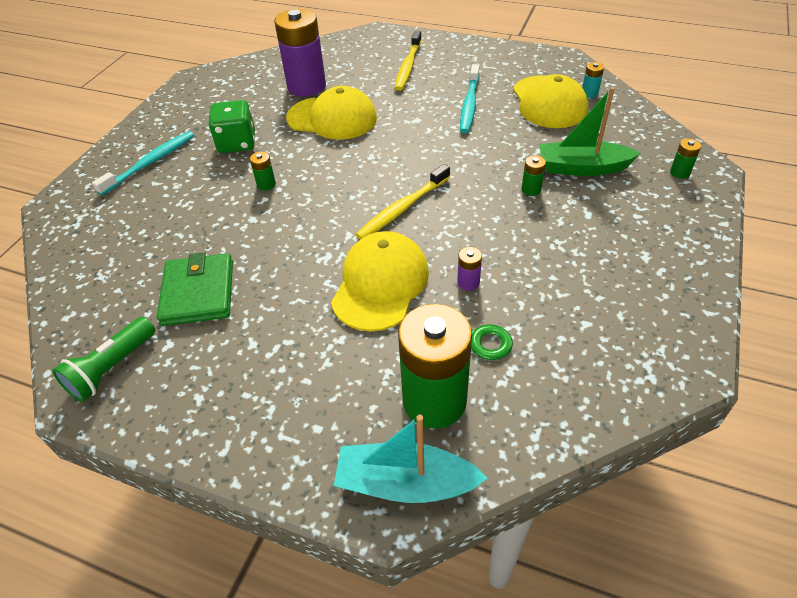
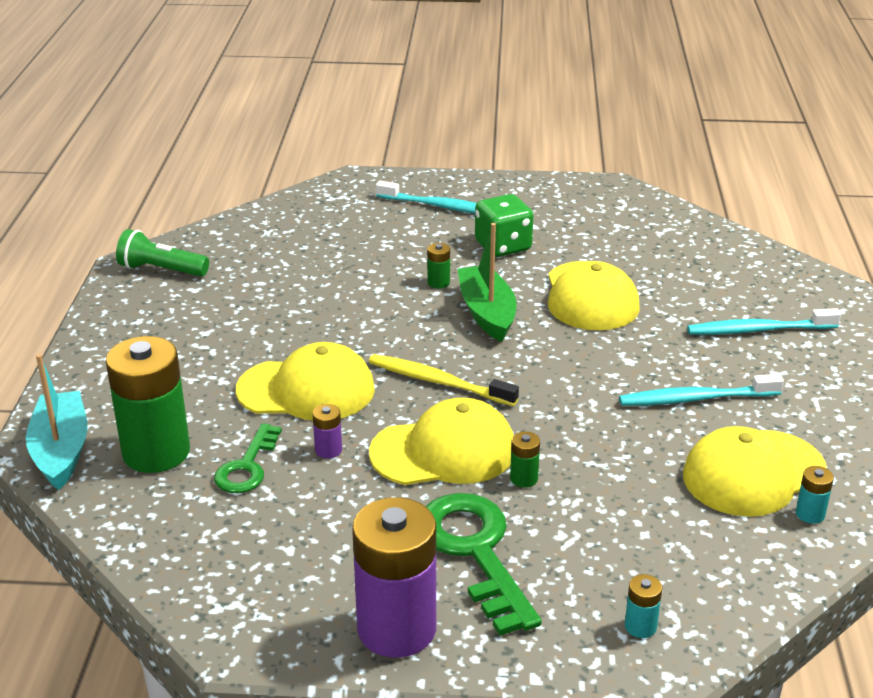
camera: 70 degrees right, 15 degrees down
(198, 293) = (261, 286): green wallet -> none
(306, 86) = (650, 263): purple battery -> purple battery (396, 629)
(408, 66) = (759, 330): yellow toothbrush -> turquoise toothbrush
(489, 221) = (444, 451): none -> yellow cap
(582, 168) = (598, 521): green boat -> green boat (487, 313)
(604, 226) = (475, 552): none -> green key
(680, 172) = (640, 626): green battery -> turquoise battery

